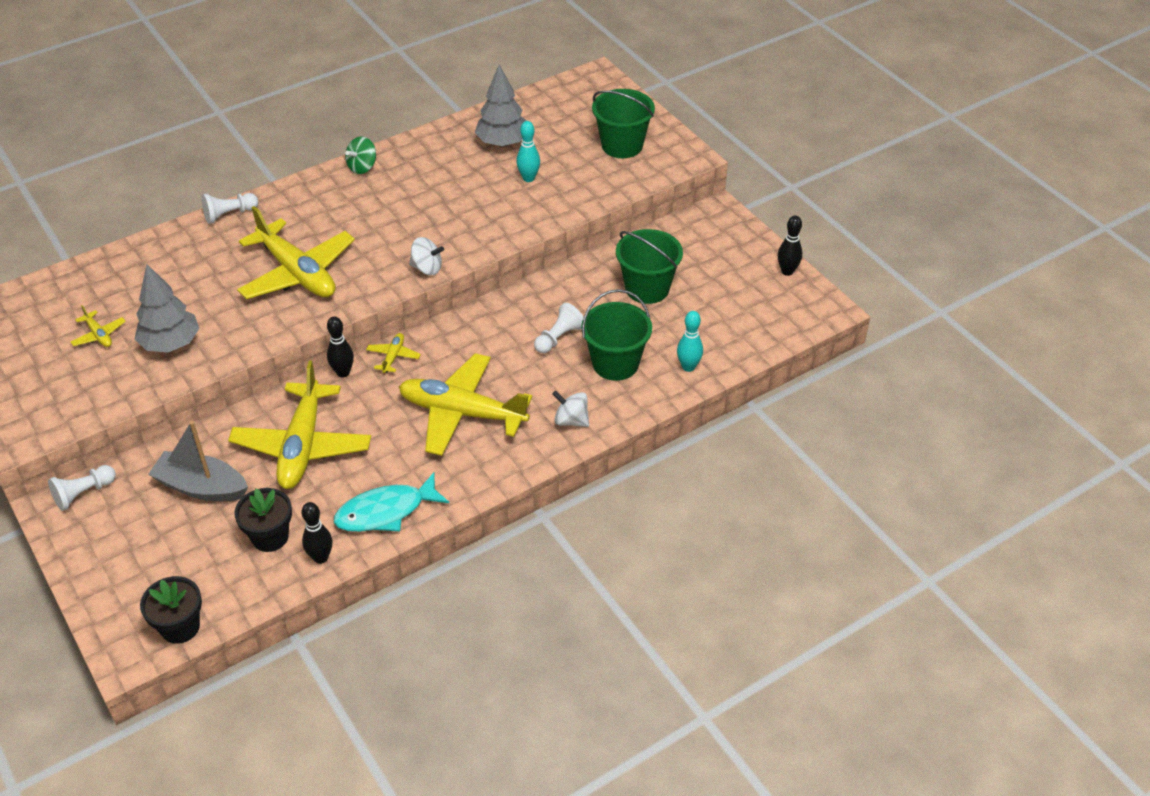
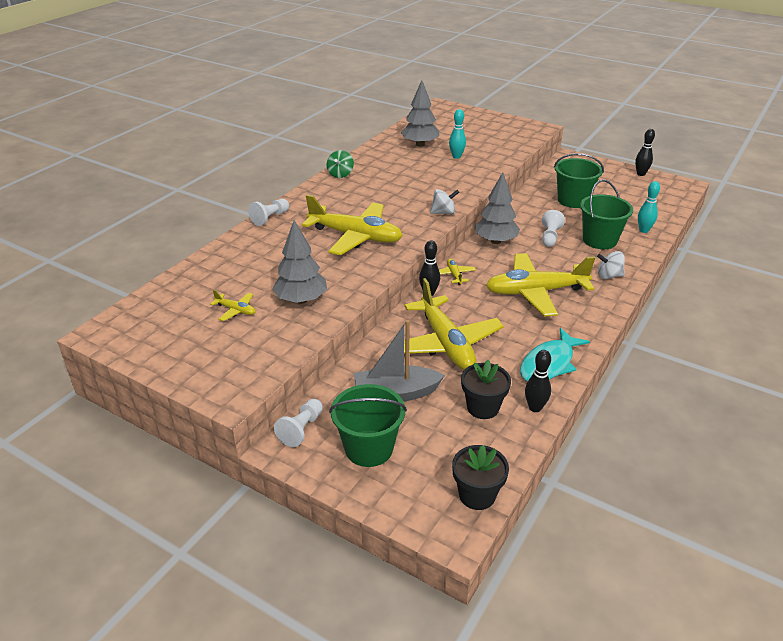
camera: 25 degrees left, 10 degrees down
(486, 323) = (495, 241): none -> grey tree
(622, 145) = (494, 131): green bucket -> green bucket (369, 448)

